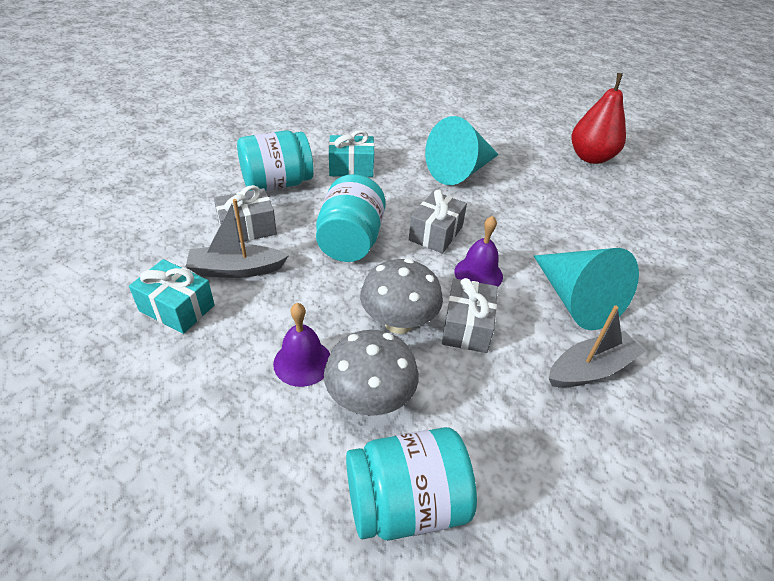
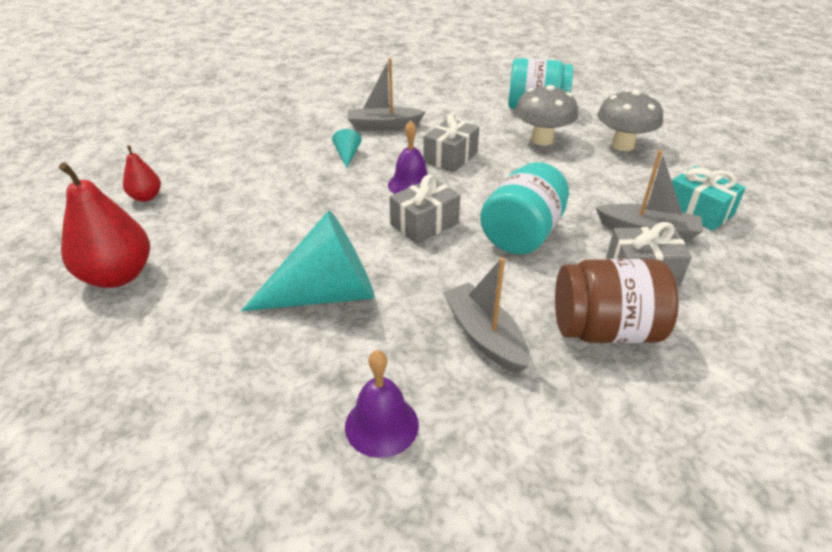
camera: 155 degrees left, 5 degrees down
(277, 184) = (605, 330): turquoise jar -> brown jar
(302, 362) = (586, 162): purple bell -> purple bell (381, 425)
(351, 167) = (484, 336): turquoise gift -> grey boat
(398, 322) = (503, 169): grey mushroom -> grey mushroom (622, 145)
(575, 300) = (347, 155): turquoise cone -> turquoise cone, size x0.42
(669, 209) = (146, 197): none -> red pear

